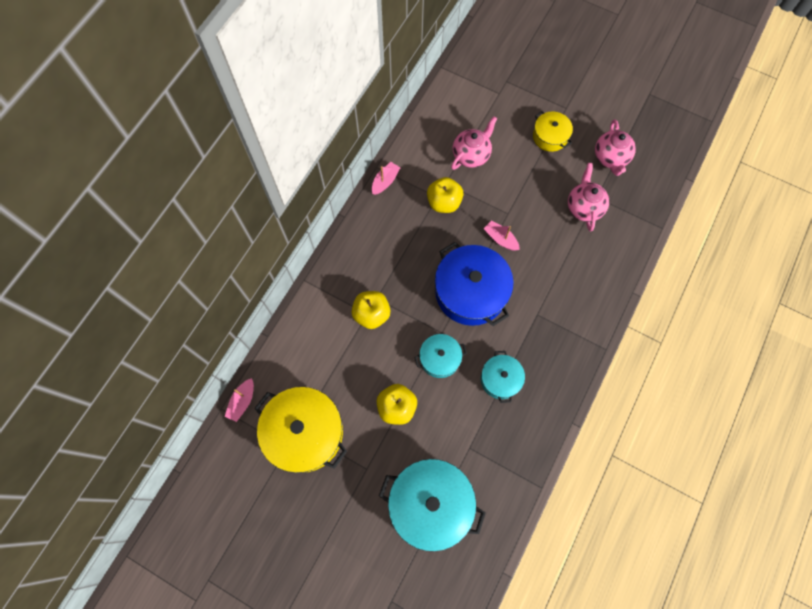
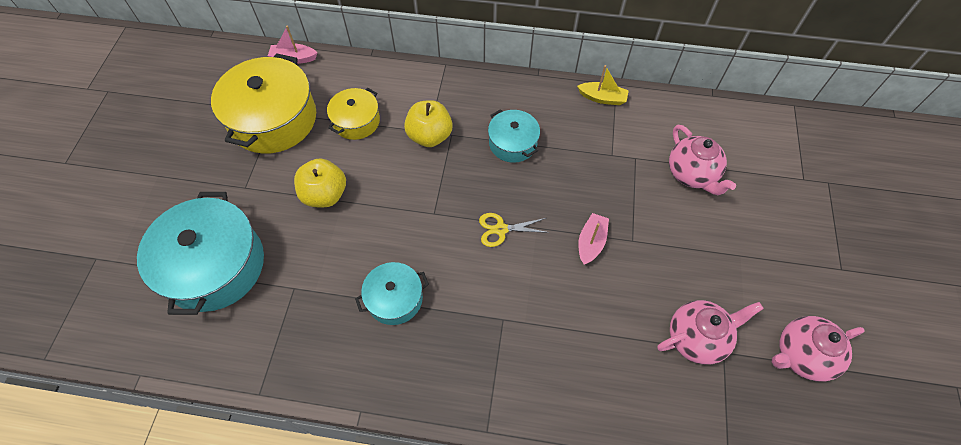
camera: 70 degrees right, 10 degrees down
(385, 181) = (602, 98): pink boat -> yellow boat
(439, 358) = (399, 221): turquoise pot -> turquoise pot (513, 143)
(444, 203) = (608, 164): yellow apple -> none
(471, 155) = (691, 174): pink teapot -> pink teapot turned 45 degrees clockwise
(471, 292) = (501, 229): blue pot -> yellow scissors
(550, 136) = (781, 261): yellow pot -> yellow pot (356, 121)

